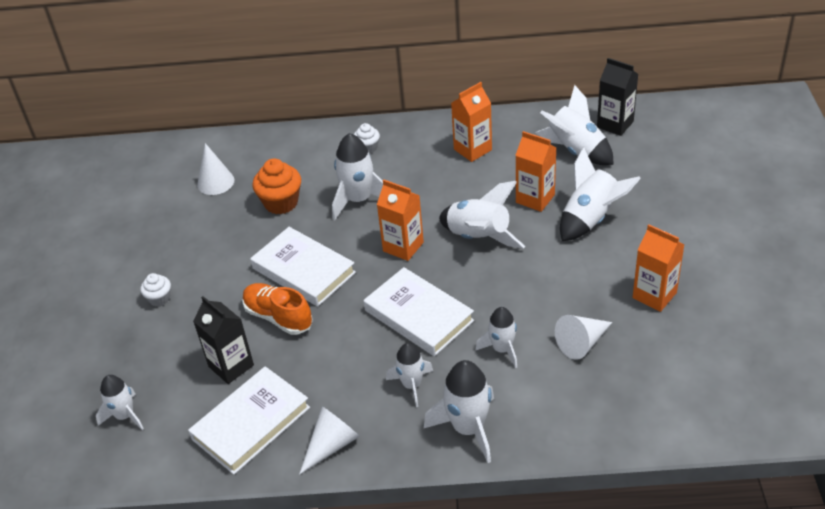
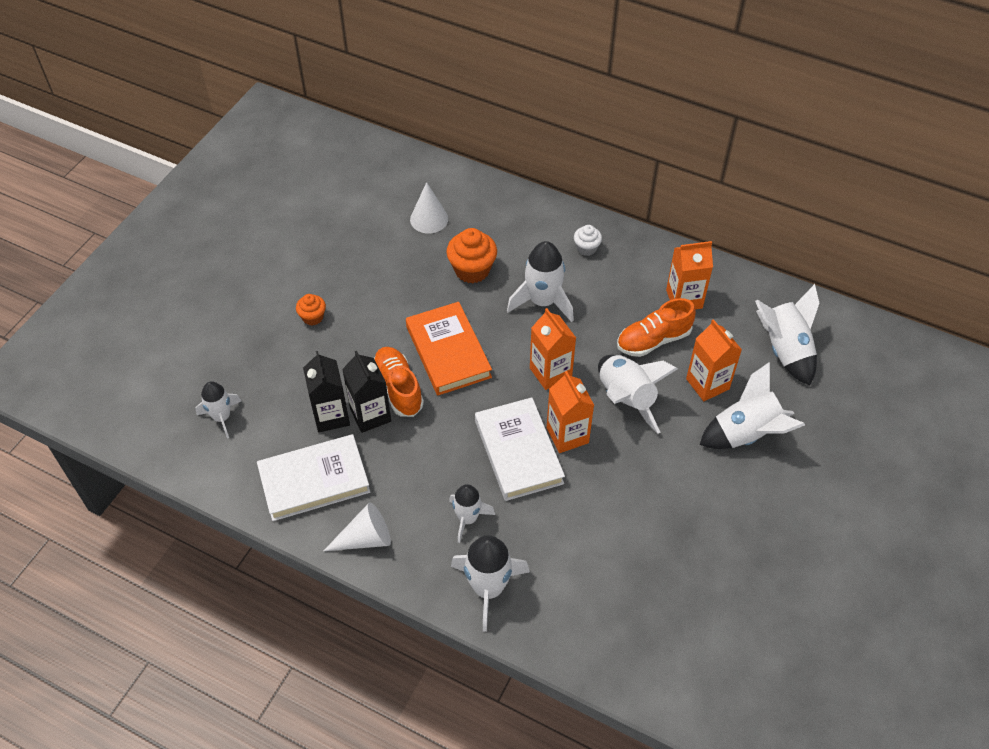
camera: 25 degrees right, 10 degrees up
(159, 299) = (313, 317): white cupcake -> orange cupcake
(303, 270) = (448, 352): white book -> orange book
(470, 187) = (653, 340): none -> orange shoe
(502, 349) = (569, 527): white rocket -> none
(582, 343) = (646, 561): white cone -> none
(615, 124) = (846, 339): black carton -> black carton (370, 415)
(654, 295) = (749, 549): orange carton -> orange carton (567, 435)

